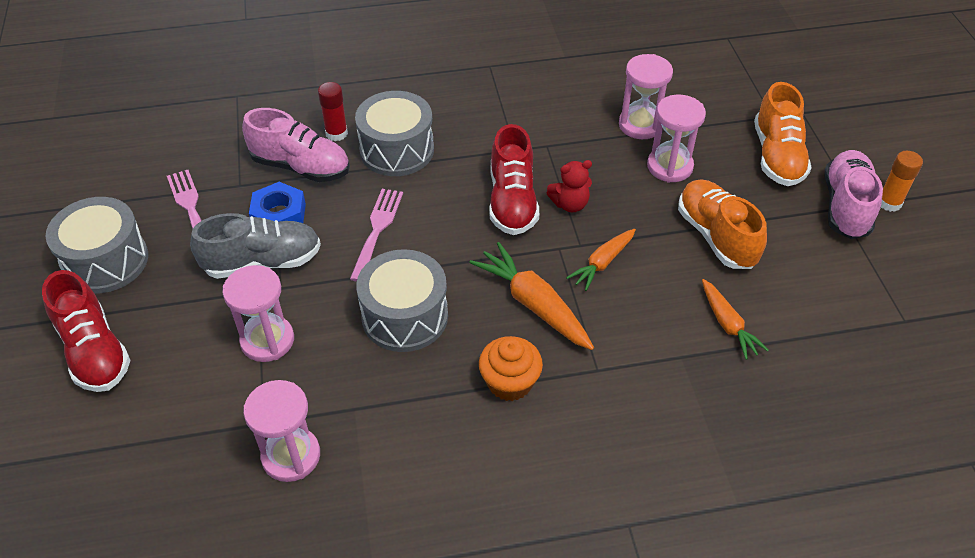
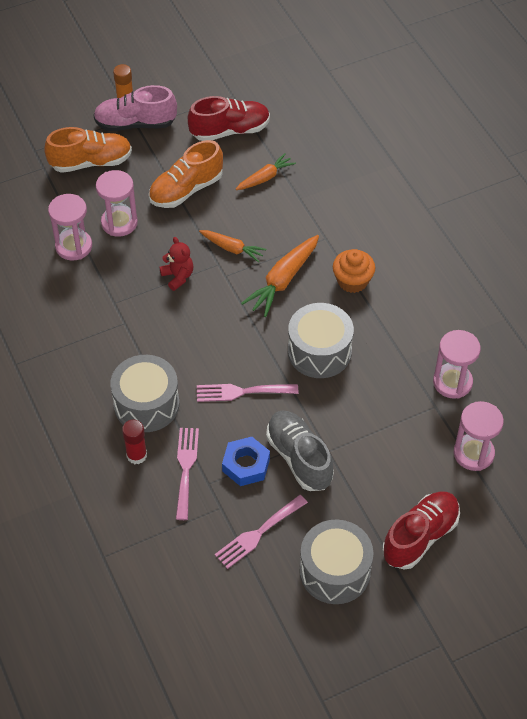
camera: 105 degrees left, 5 degrees up
(267, 340) = (370, 428): pink hourglass -> pink hourglass (473, 453)
(301, 167) = (186, 468): pink shoe -> pink fork
(512, 201) = (185, 312): red shoe -> red shoe (230, 131)

